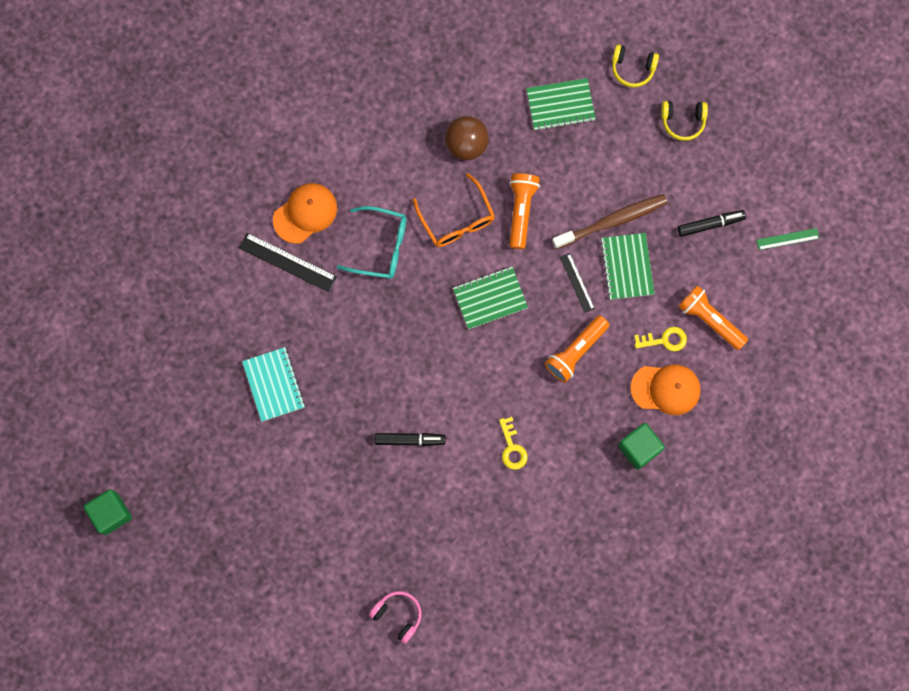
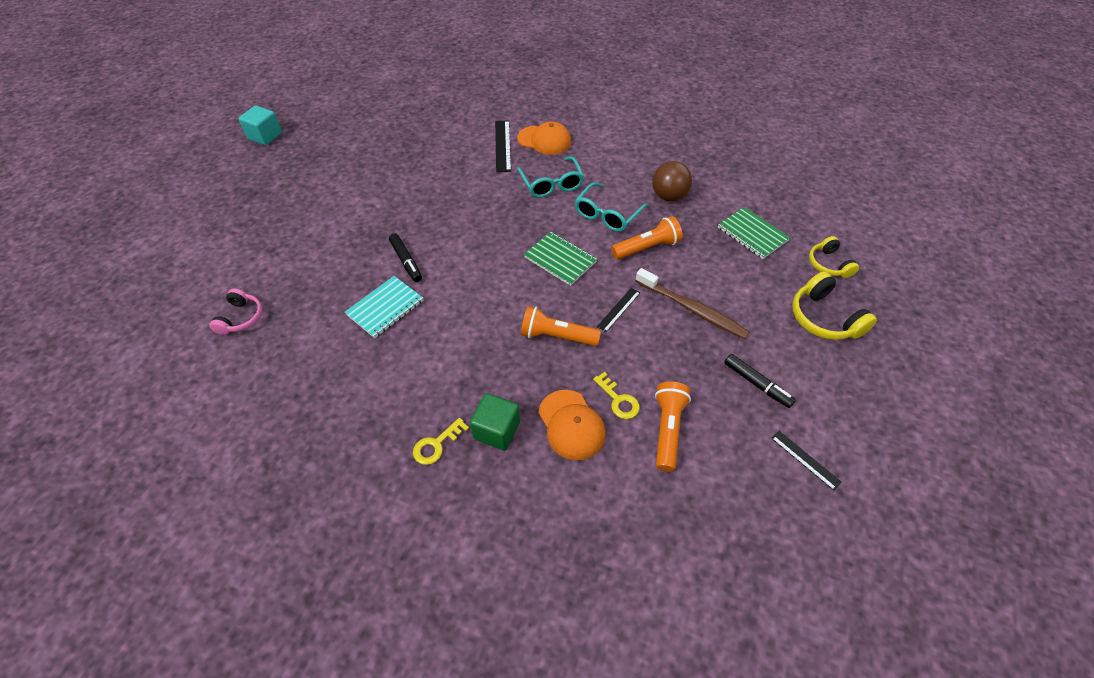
camera: 60 degrees right, 25 degrees down
(111, 513) = (265, 136): green cube -> turquoise cube
(273, 385) = (406, 173): turquoise notebook -> turquoise notebook (385, 308)
(456, 218) = (607, 214): orange glasses -> turquoise glasses
(512, 448) = (438, 330): yellow key -> yellow key (436, 445)
(627, 267) = (662, 338): green notebook -> none
(683, 121) = (824, 318): yellow headphones -> yellow headphones, size x1.52
(787, 239) = (805, 459): green ruler -> black ruler

